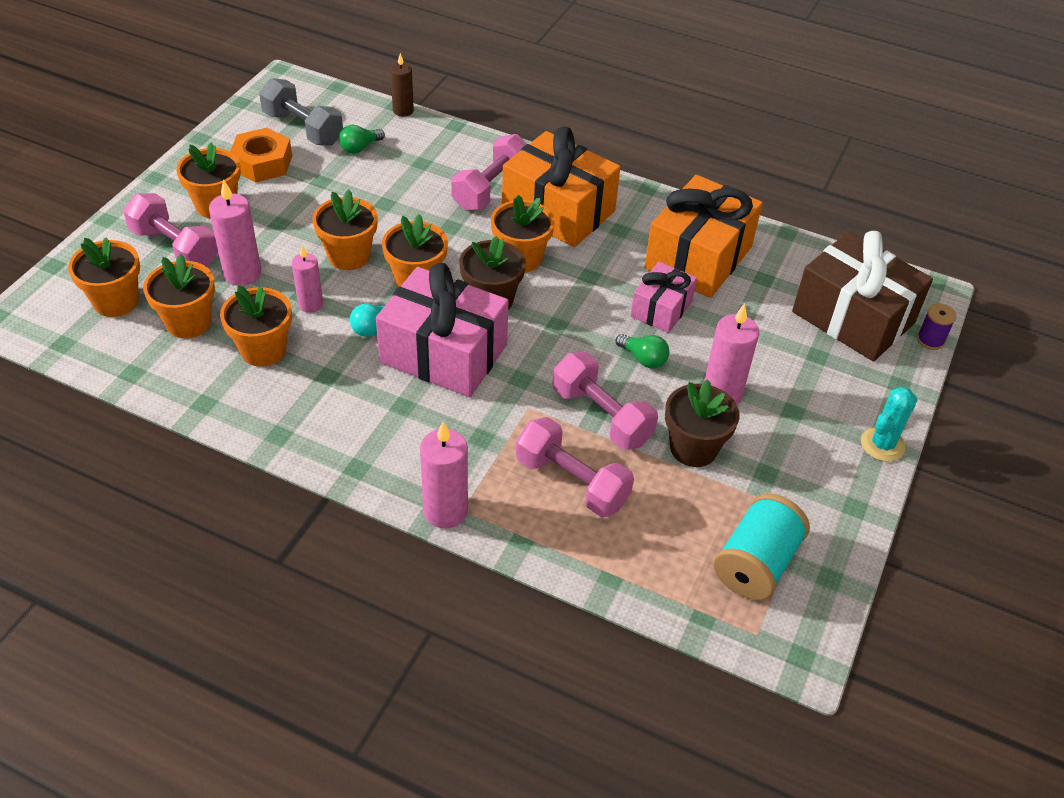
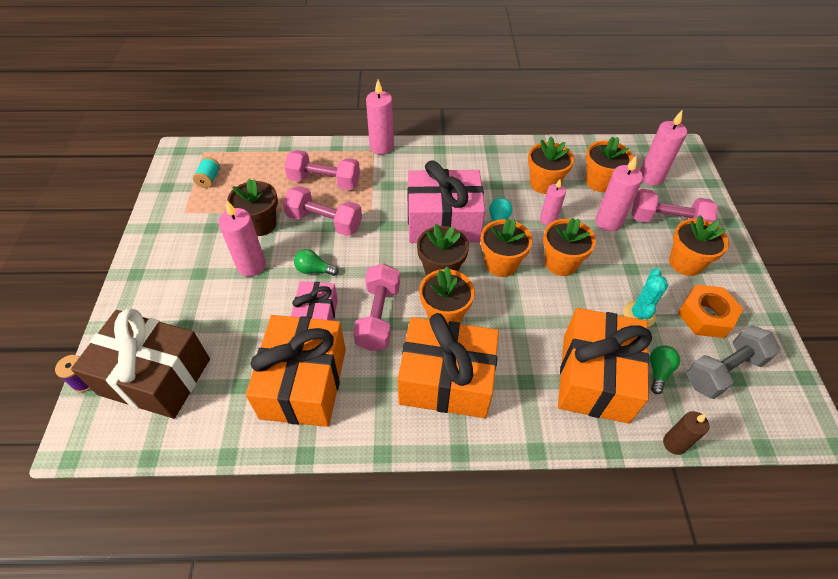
camera: 155 degrees right, 5 degrees up
(116, 301) = (651, 177): orange flower pot -> pink candle
(303, 128) = (723, 371): grey dumbbell -> grey dumbbell turned 45 degrees counterclockwise
(420, 164) = (595, 377): none -> orange gift
(491, 188) = (517, 378): pink dumbbell -> pink dumbbell (378, 317)
(756, 563) = (209, 179): turquoise spool -> turquoise spool, size x0.52
(882, 444) = (132, 273): turquoise cactus -> turquoise cactus (639, 314)

